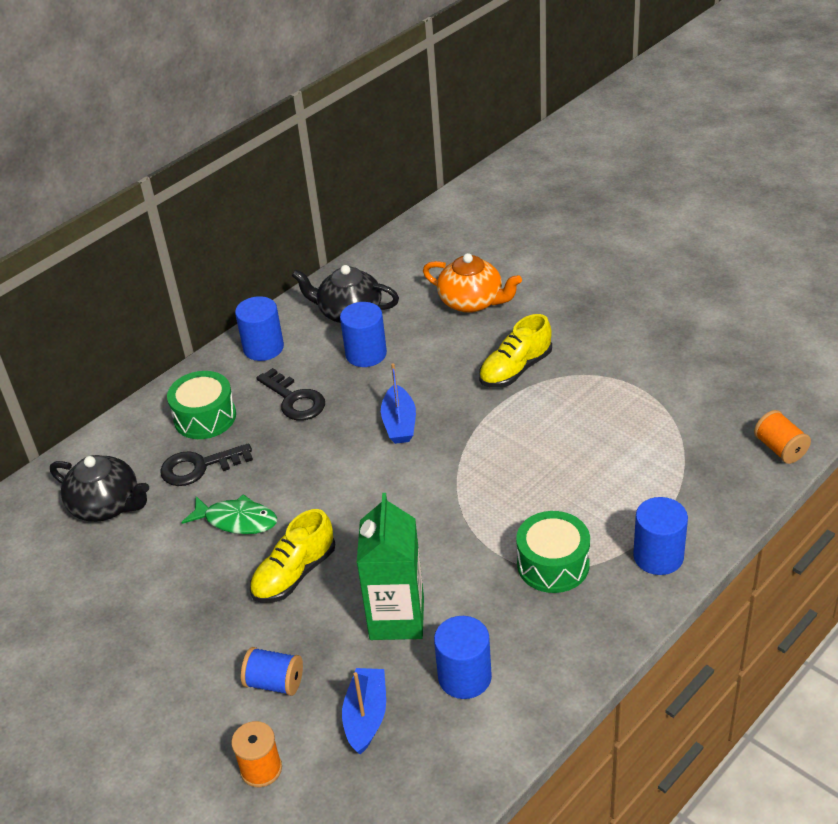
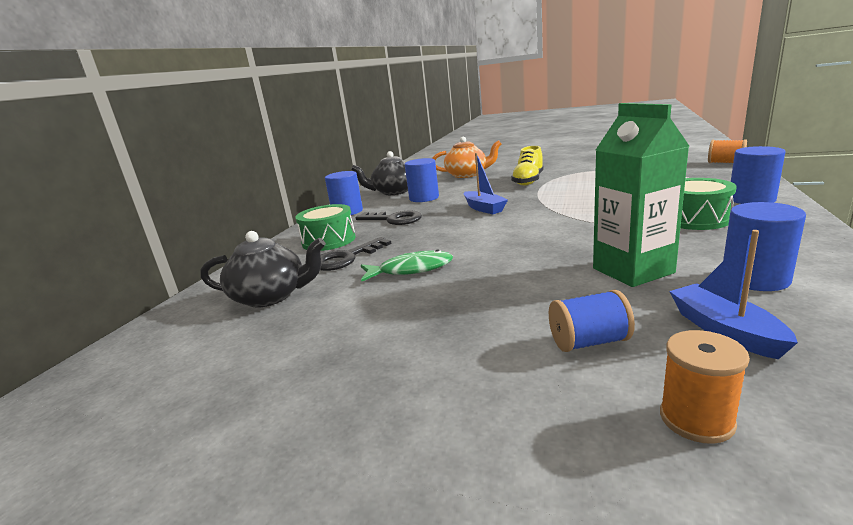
camera: 25 degrees left, 20 degrees down
(294, 574) = (502, 278): yellow shoe -> none

